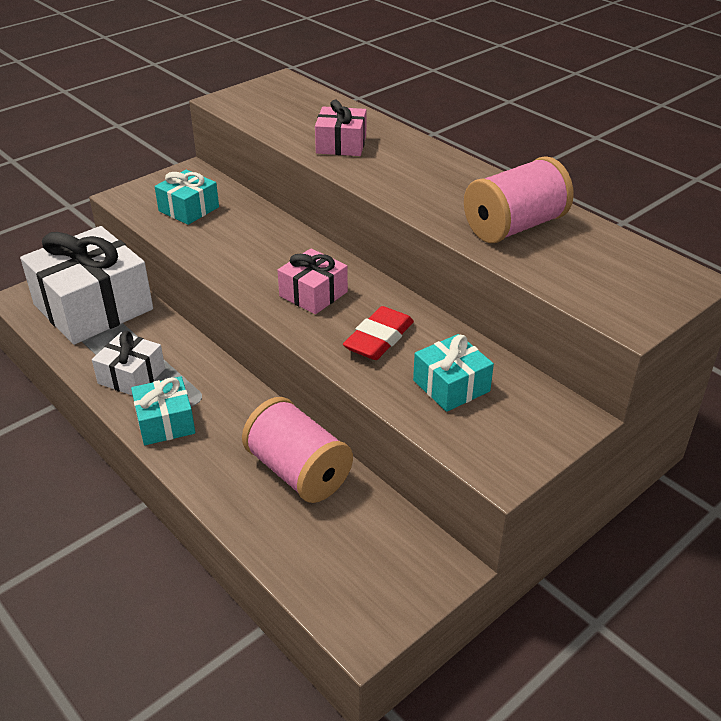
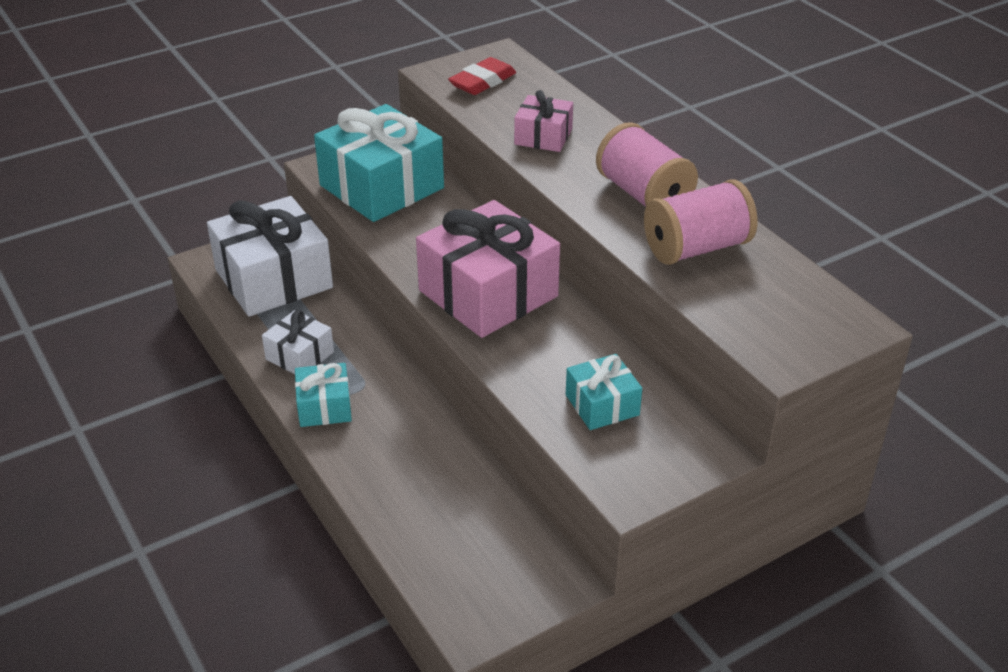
camera: 10 degrees right, 0 degrees up
(189, 209) = (381, 187): turquoise gift -> turquoise gift, size x1.99
(298, 471) = (444, 472): pink spool -> pink spool (644, 195)
(313, 294) = (488, 293): pink gift -> pink gift, size x1.99
(379, 339) = (542, 348): red eraser -> red eraser (482, 82)

